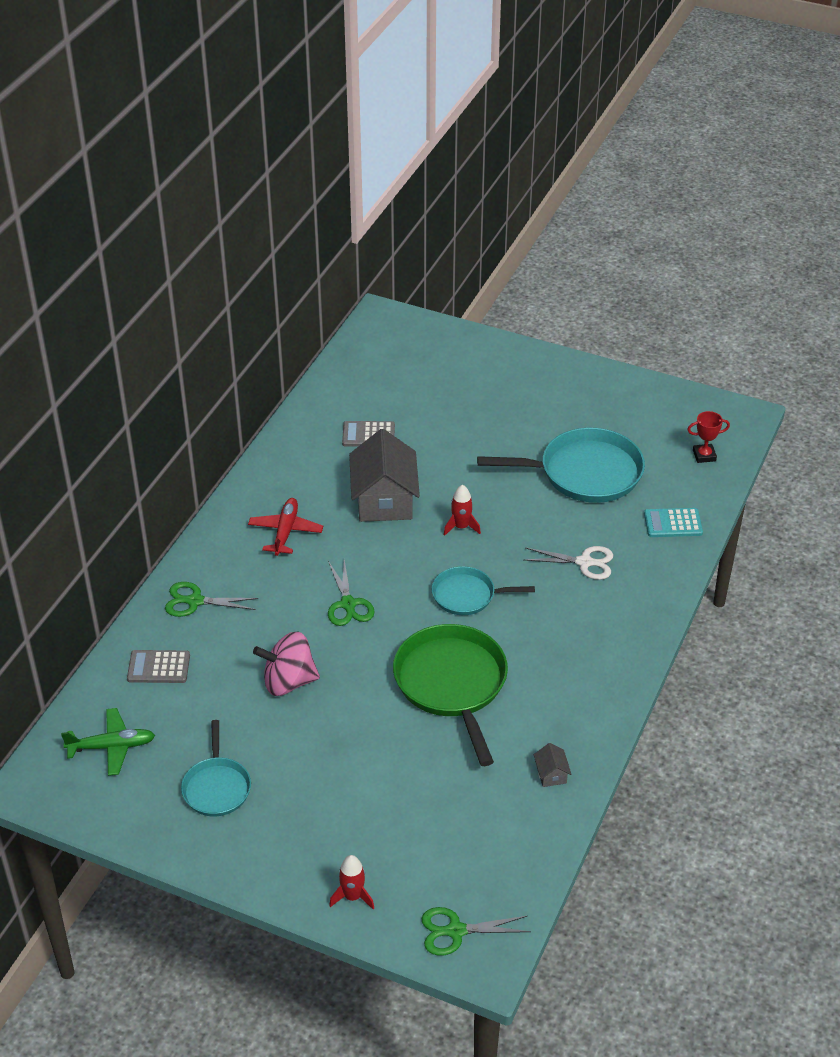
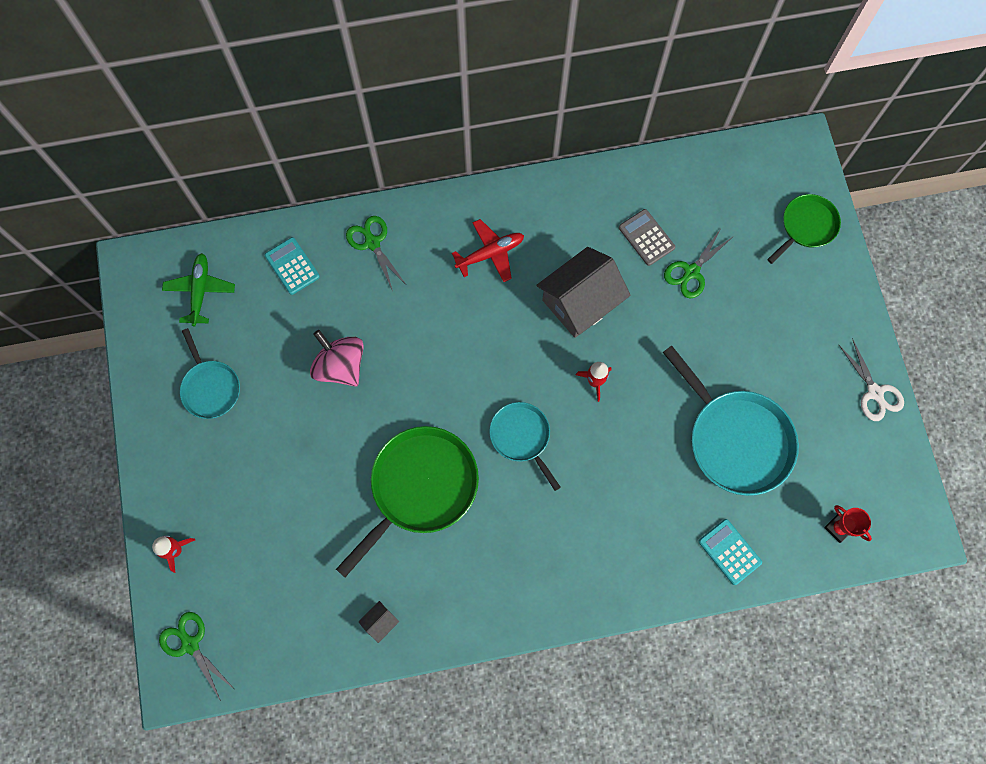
camera: 55 degrees right, 30 degrees up
(112, 747) = (200, 291): green plane -> green plane turned 135 degrees counterclockwise
(158, 667) = (292, 266): grey calculator -> turquoise calculator
(216, 787) = (210, 388): turquoise pan -> turquoise pan turned 75 degrees counterclockwise
(348, 604) = (448, 354): green scissors -> green scissors (691, 272)
(449, 347) = (806, 226): none -> green pan
(584, 562) = (627, 506): white scissors -> white scissors (874, 392)

